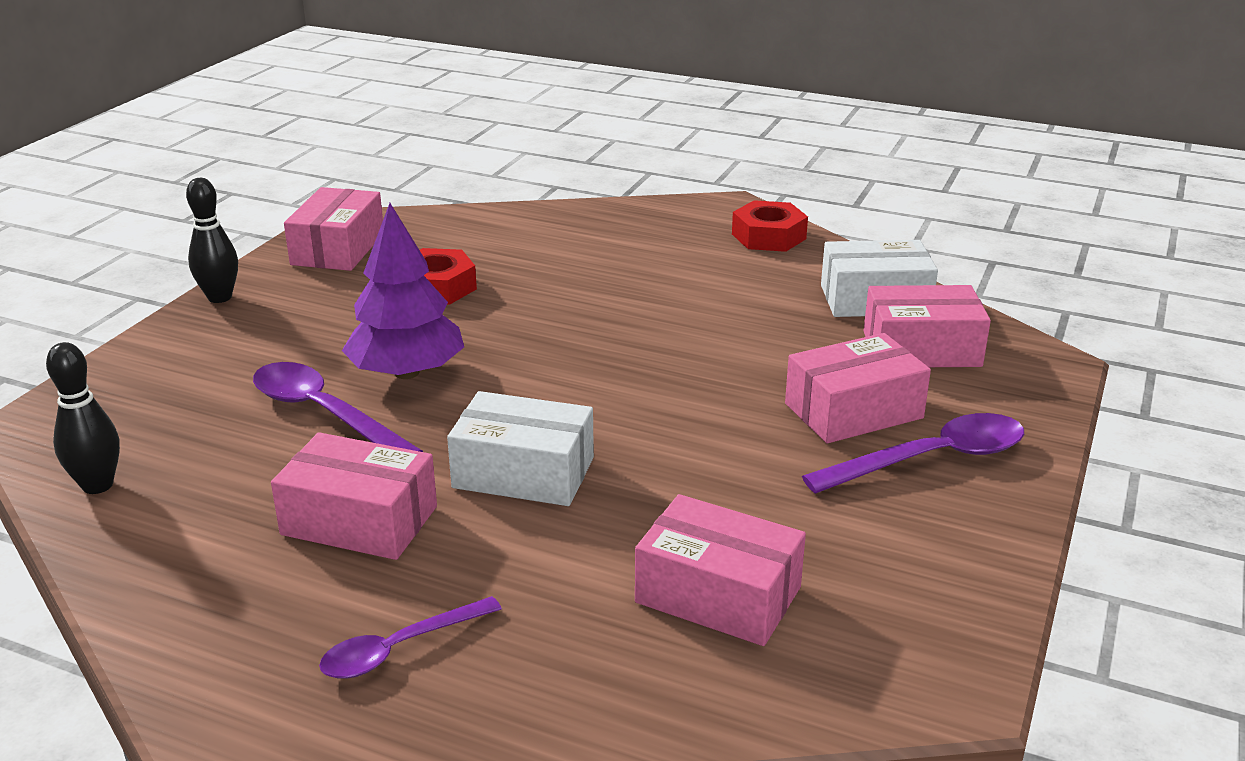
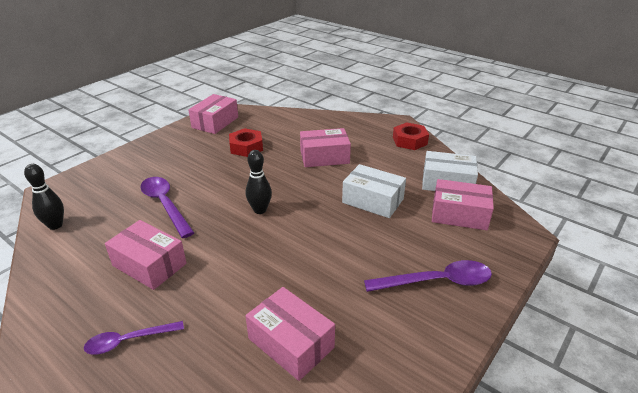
camera: 15 degrees right, 5 degrees up
(219, 297) = (155, 140): black bowling pin -> black bowling pin (260, 210)
(406, 372) = (210, 189): purple tree -> none
(523, 472) = (234, 252): white box -> white box (373, 201)
(853, 411) = (408, 245): pink box -> pink box (324, 157)

